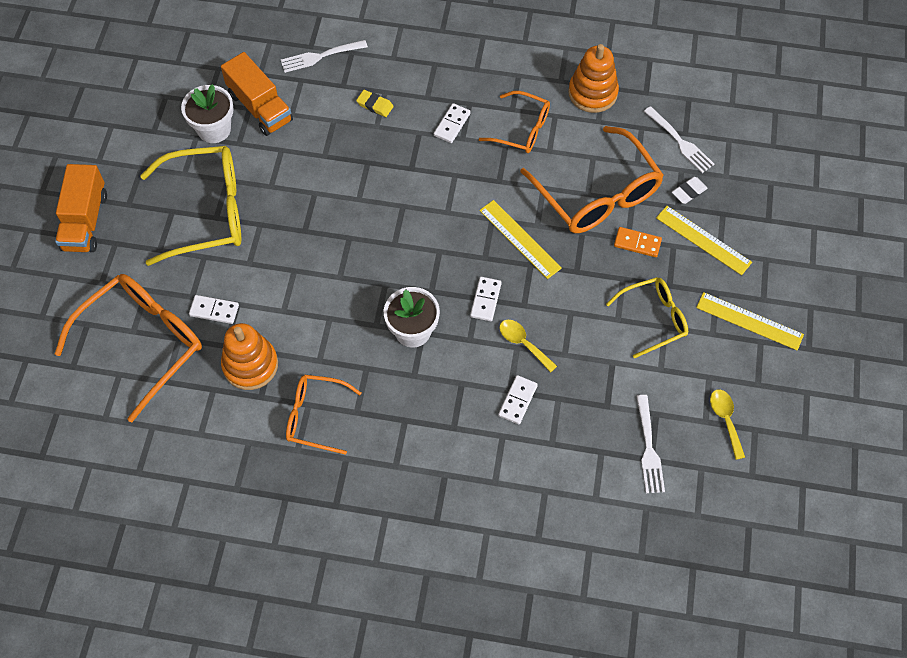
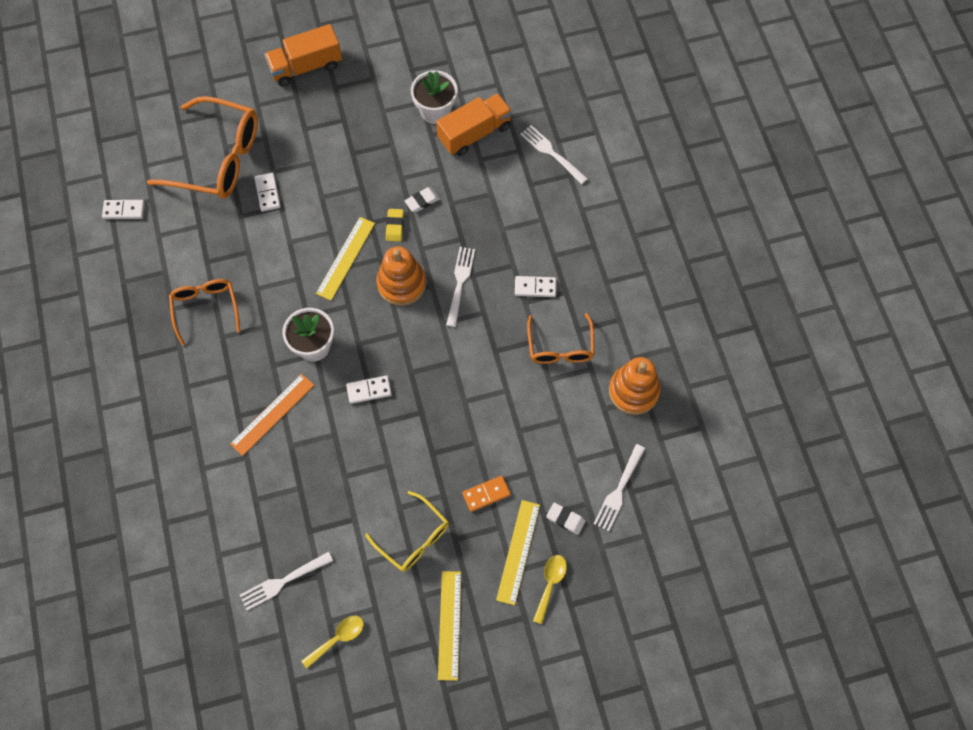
camera: 65 degrees right, 5 degrees up
(207, 212) = (355, 145): yellow glasses -> none
(250, 365) = (231, 241): orange stacking toy -> orange stacking toy (401, 284)
(260, 107) = (474, 133): orange truck -> orange truck turned 150 degrees counterclockwise
(307, 179) = (422, 201): none -> white eraser
(375, 105) = (523, 218): yellow eraser -> yellow eraser (395, 226)
(414, 182) = (460, 283): none -> white fork
(467, 395) = (272, 414): none -> orange ruler
(517, 400) = (284, 455): white domino -> white domino (124, 210)
(519, 239) = (443, 392): yellow ruler -> yellow ruler (345, 258)
(523, 343) = (340, 438): yellow spoon -> yellow spoon (550, 584)
(597, 194) = (522, 439): orange glasses -> none
(637, 243) = (486, 494): orange domino -> orange domino turned 75 degrees clockwise

